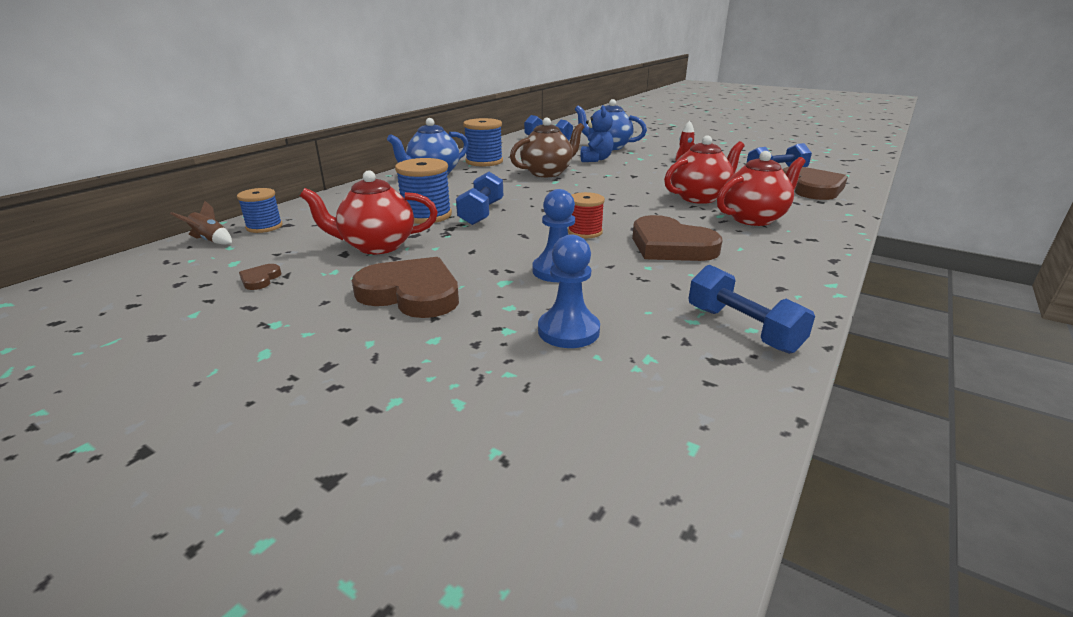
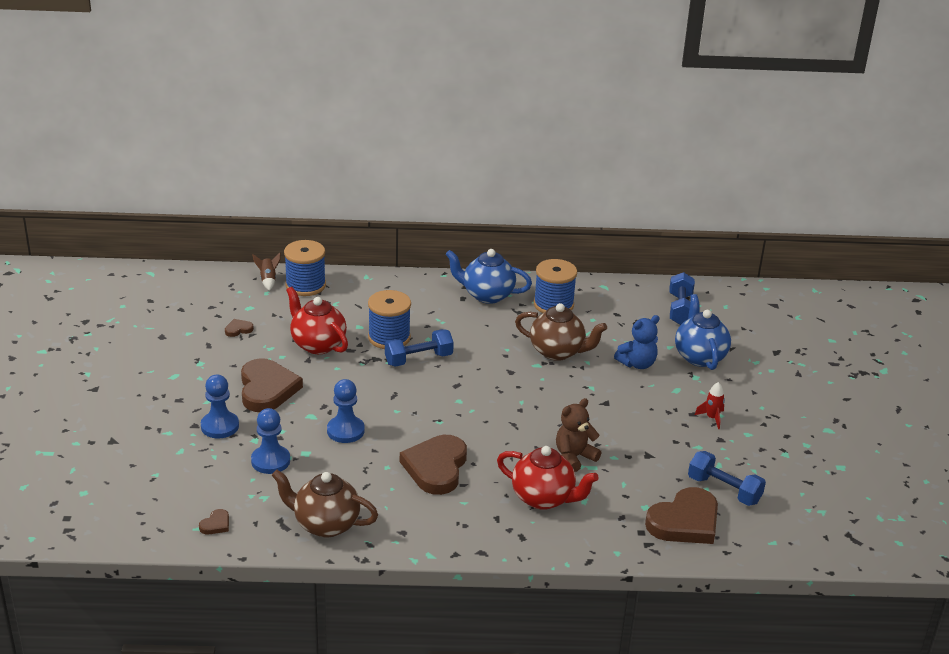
camera: 55 degrees right, 5 degrees up
(264, 227) = (305, 285): blue spool -> blue spool, size x1.55
(442, 348) = (220, 426): none -> blue pawn
(585, 232) = (426, 420): red spool -> none
(693, 423) = (216, 524): none -> brown heart
(699, 198) = (574, 457): red teapot -> brown teddy bear
(742, 329) = (325, 524): blue dumbbell -> brown teapot

